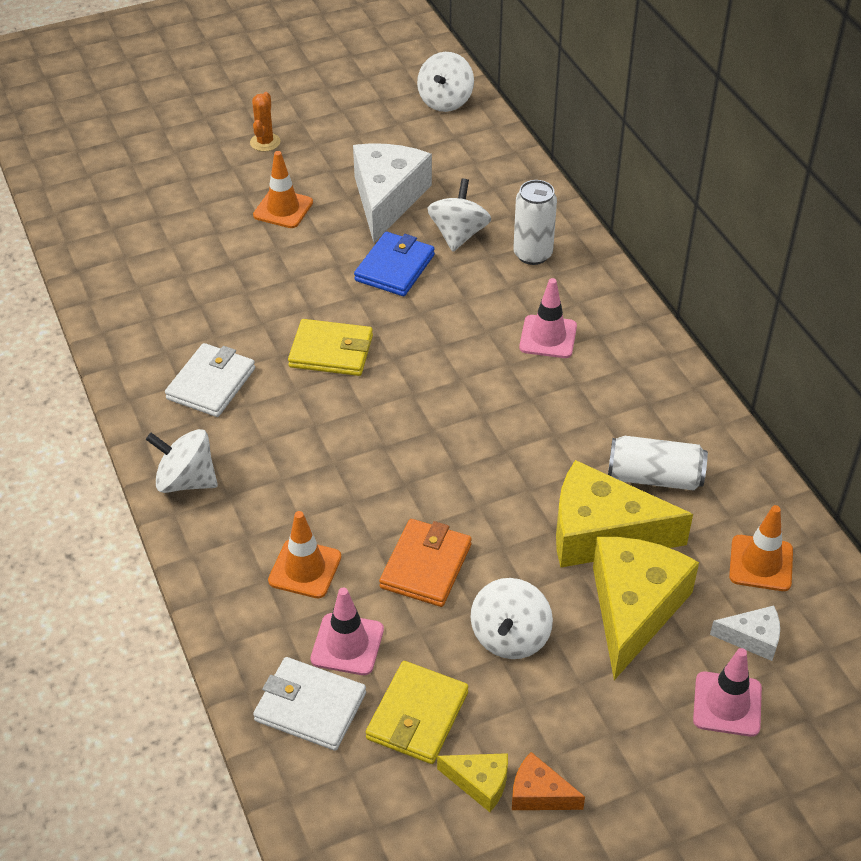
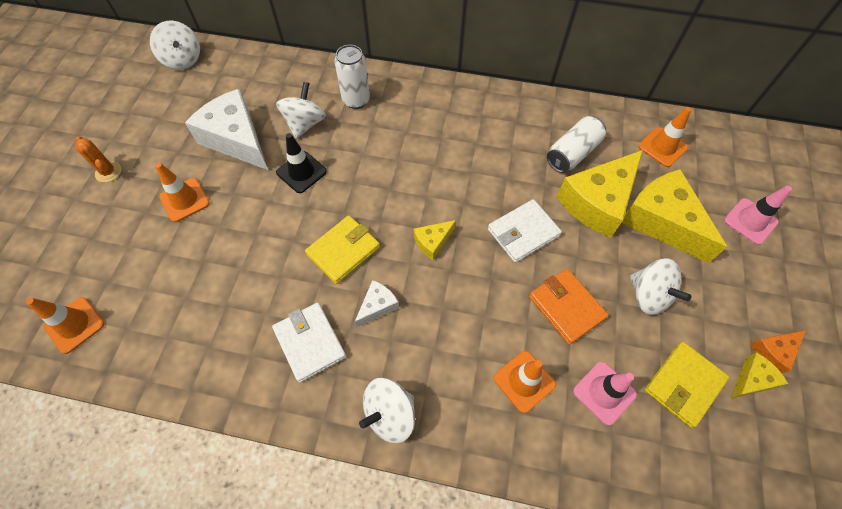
camera: 55 degrees left, 15 degrees up
(101, 224) = (74, 325): none -> orange traffic cone
(310, 707) = (644, 448): white wallet -> white wallet (523, 232)
(395, 268) = (301, 172): blue wallet -> black traffic cone
(406, 414) = (432, 242): none -> yellow cheese
(417, 715) = (683, 384): yellow wallet -> yellow wallet turned 75 degrees clockwise
(458, 235) = (305, 123): white spinning top -> white spinning top turned 60 degrees clockwise
(548, 337) = (428, 134): pink traffic cone -> none
(752, 638) = (711, 182): white cheese -> white cheese (377, 306)

